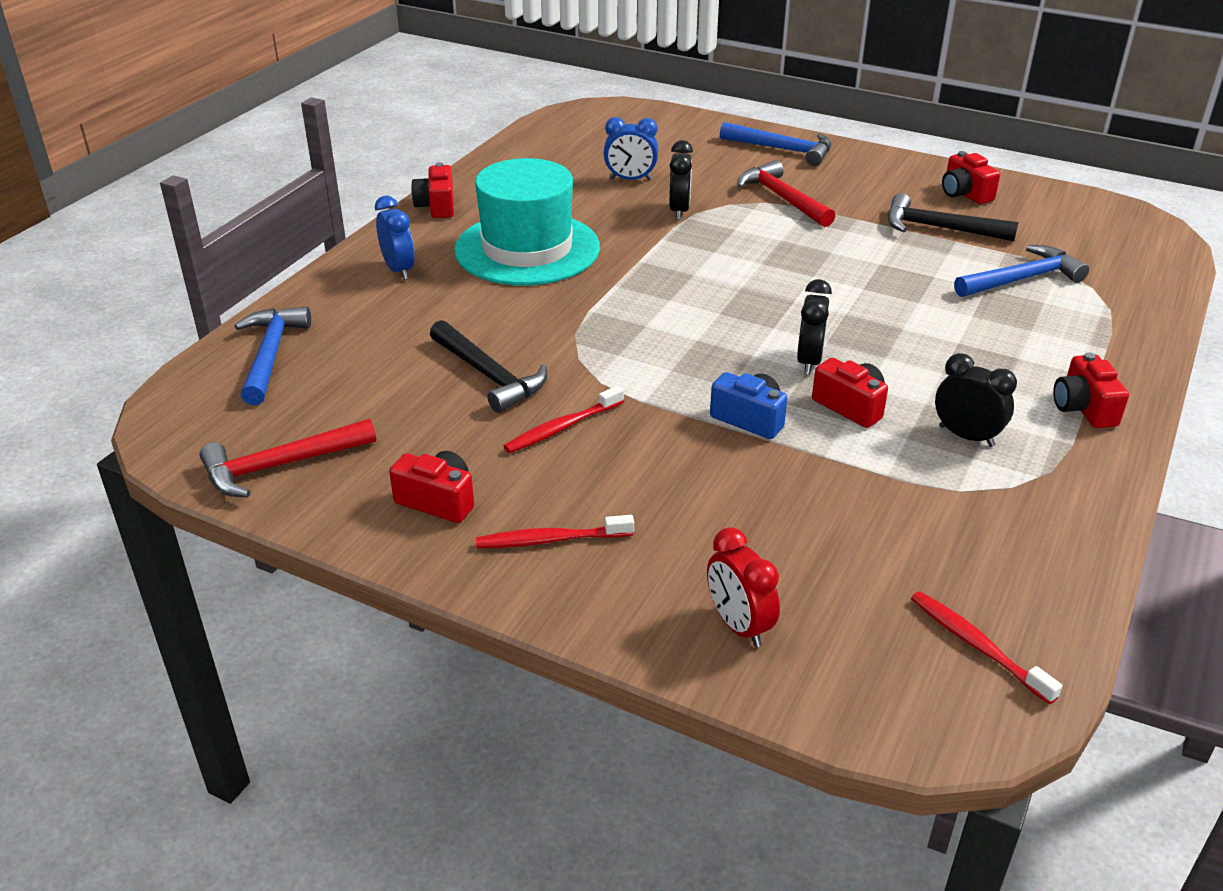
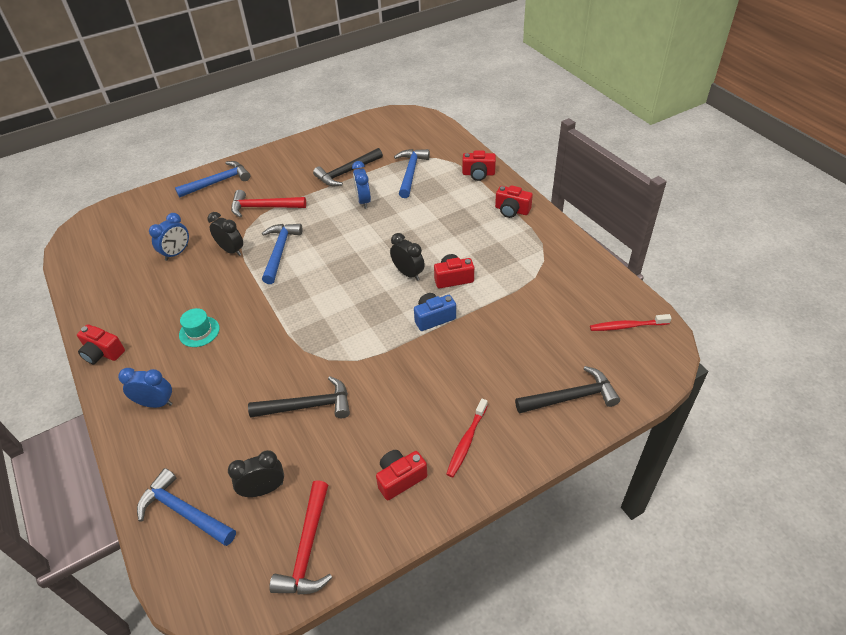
camera: 55 degrees left, 10 degrees up
(527, 249) = (199, 331): turquoise hat -> turquoise hat, size x0.41
(562, 427) = (381, 395): red toothbrush -> none
(720, 244) = (280, 252): none -> blue hammer
(738, 626) = (571, 397): red clock -> black hammer
(902, 265) = (363, 201): none -> blue clock
(964, 194) = (328, 148): red camera -> red camera (478, 174)
(966, 436) = (502, 254): black clock -> black clock (264, 489)

